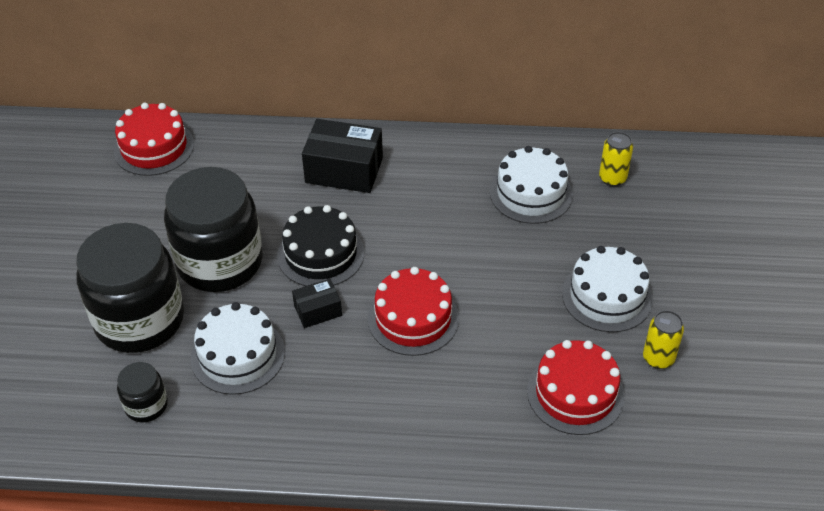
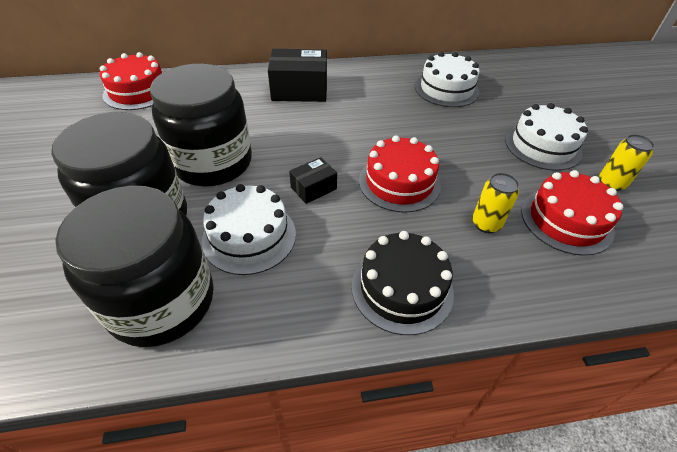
camera: 15 degrees left, 0 degrees up
(146, 405) = (162, 301): black jar -> black jar, size x2.21
(321, 254) = (301, 146): black cake -> black cake (402, 288)
(612, 178) = (497, 75): yellow can -> yellow can (486, 224)

